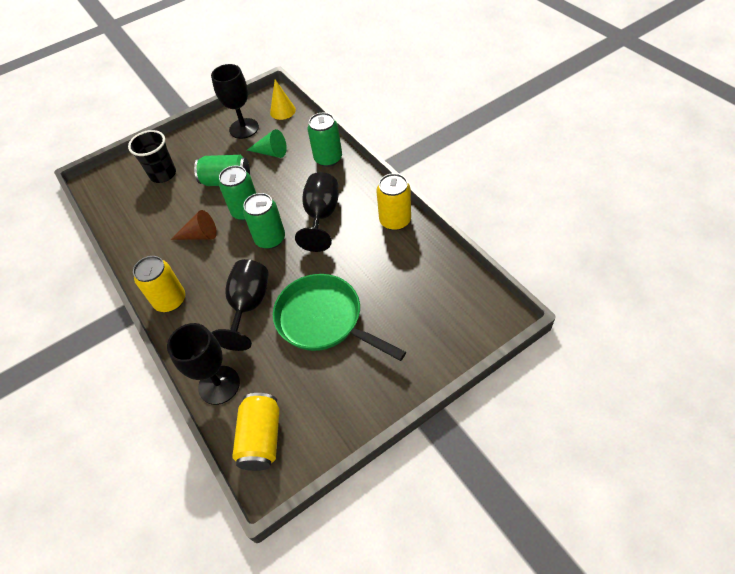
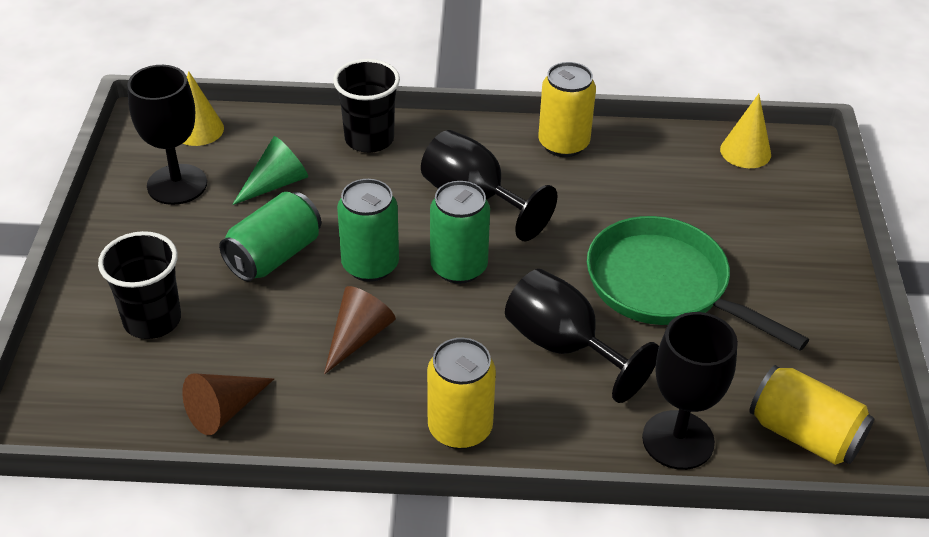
camera: 60 degrees left, 10 degrees down
(130, 225) = (224, 410): none -> brown cone
(324, 320) = (665, 286): green pan -> green pan turned 60 degrees clockwise
(328, 159) = (369, 139): green can -> black cup
(469, 294) = (745, 151): none -> yellow cone

